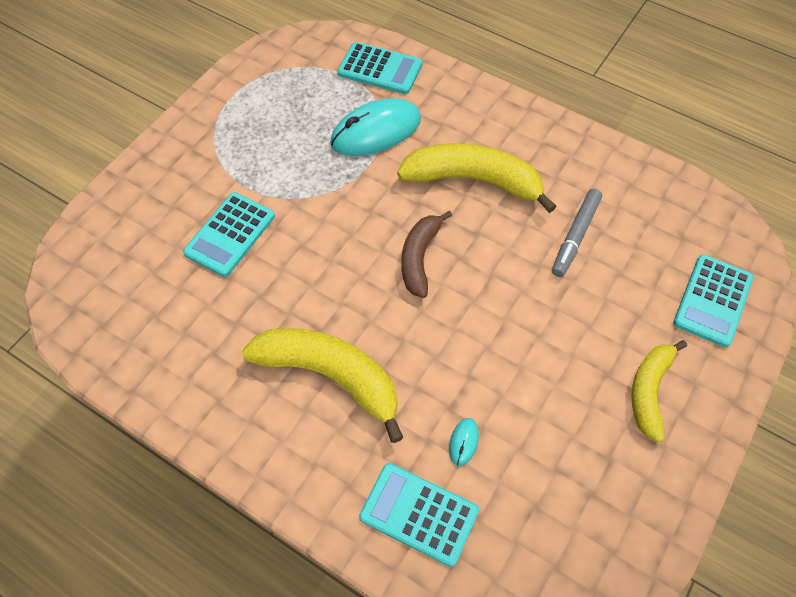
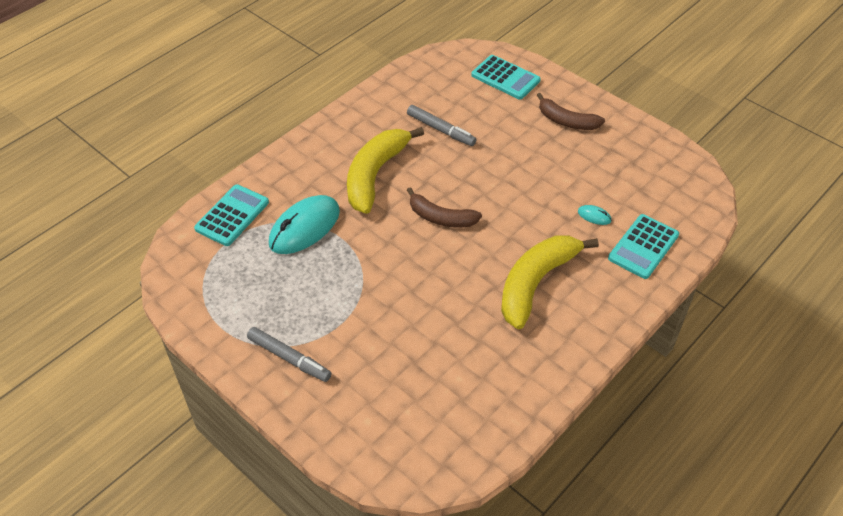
camera: 80 degrees left, 10 degrees down
(200, 154) = (289, 358): none -> grey marker
(230, 234) = (389, 339): turquoise calculator -> none
(376, 131) = (304, 227): turquoise mouse -> turquoise mouse turned 60 degrees clockwise
(649, 391) = (566, 121): yellow banana -> brown banana

